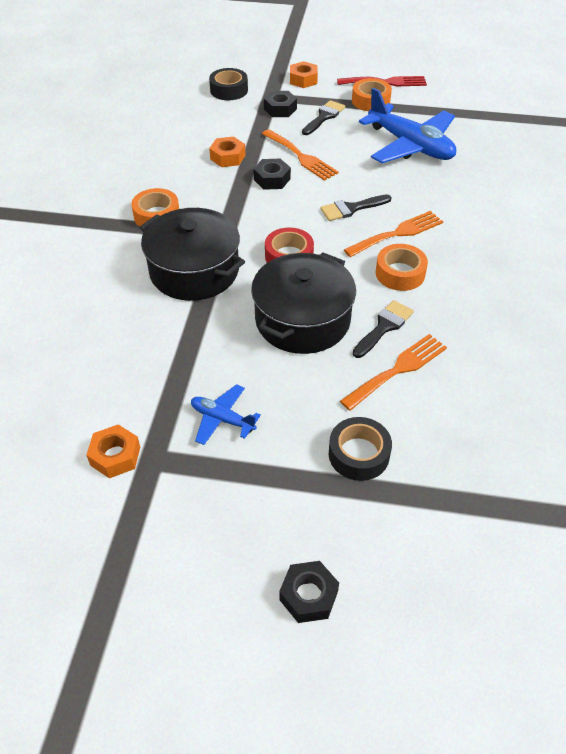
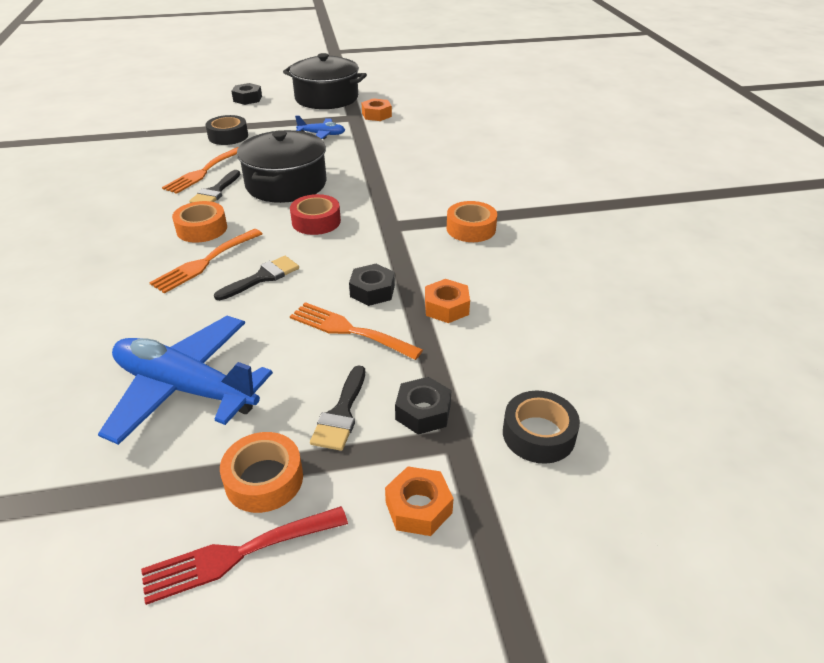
camera: 160 degrees right, 10 degrees down
(194, 271) = (397, 196): black pot -> black pot (326, 98)

